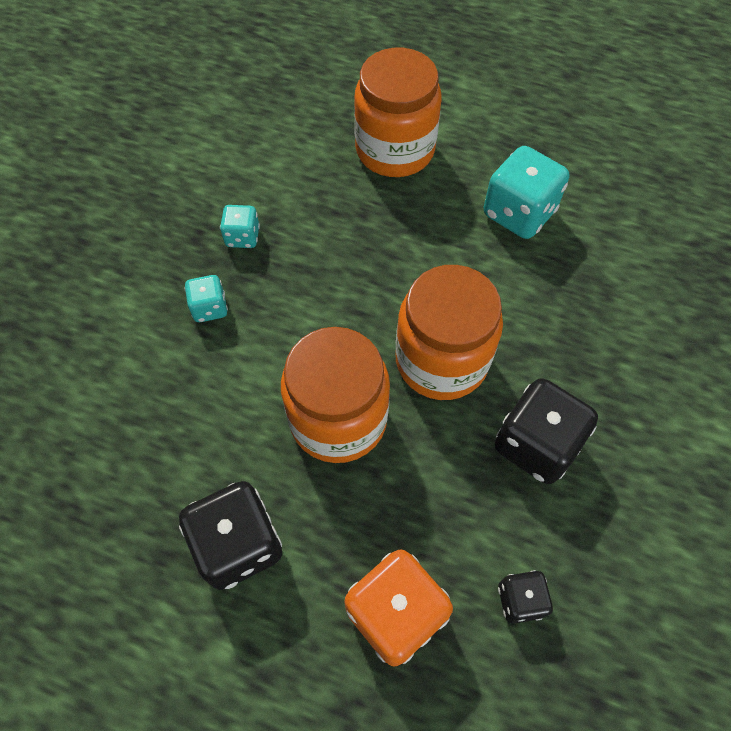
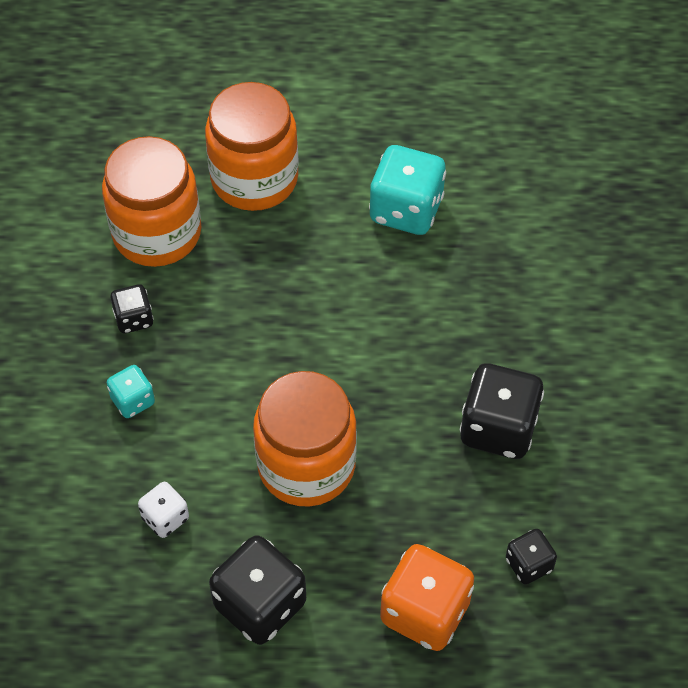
camera: 20 degrees left, 5 degrees down
(189, 426) = (165, 518): none -> white dice
(242, 237) = (133, 319): turquoise dice -> black dice
(441, 360) = (383, 379): orange jar -> orange jar (157, 233)

